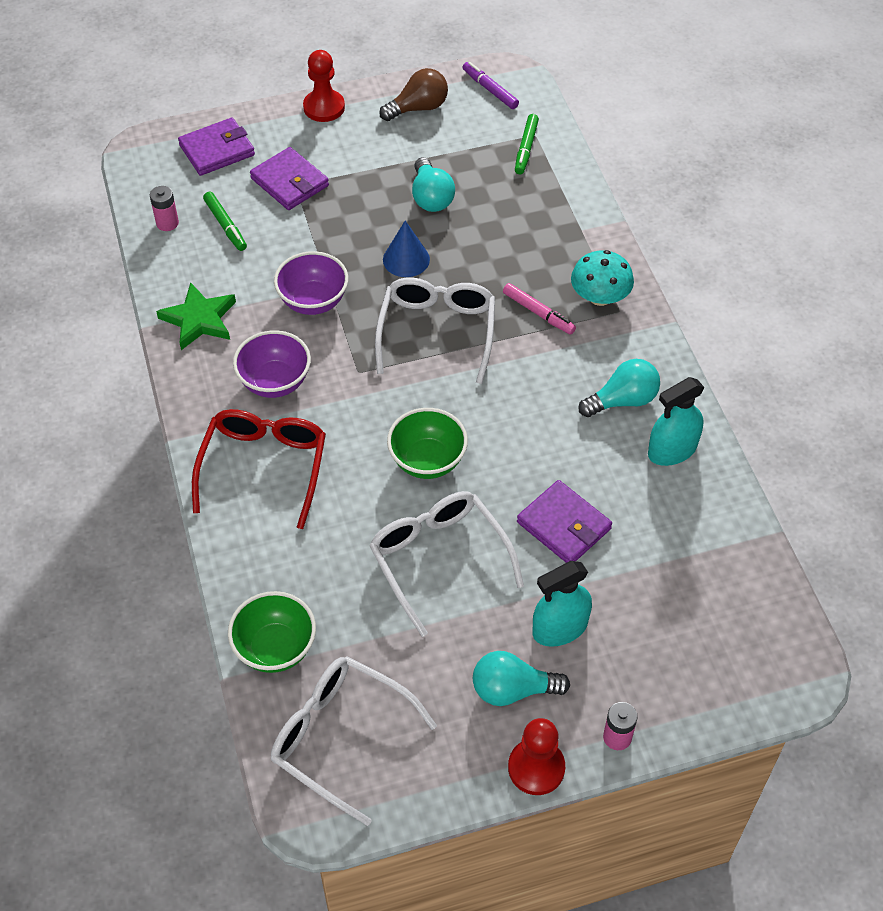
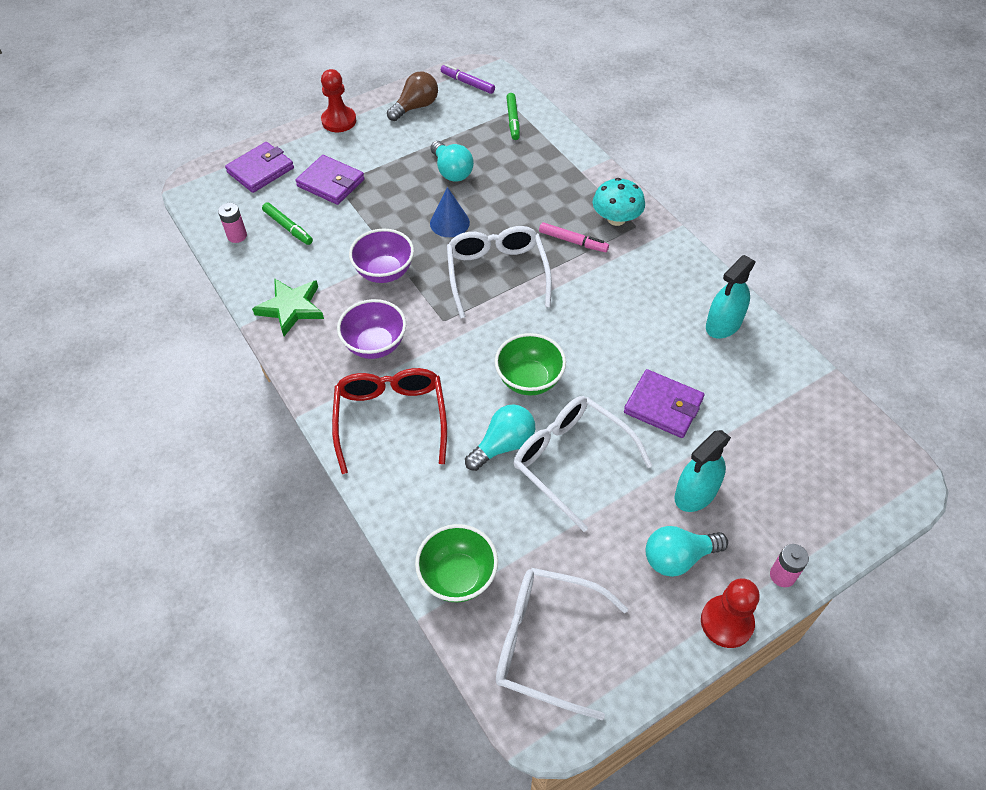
camera: 15 degrees left, 0 degrees up
(622, 400) = (668, 294): turquoise light bulb -> turquoise light bulb (503, 445)

